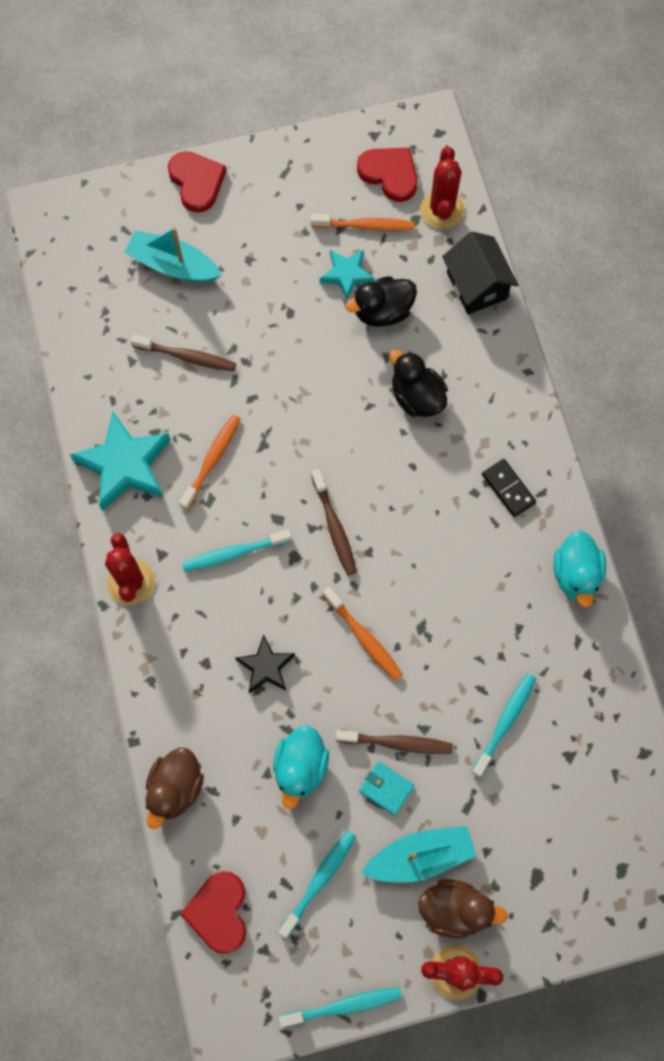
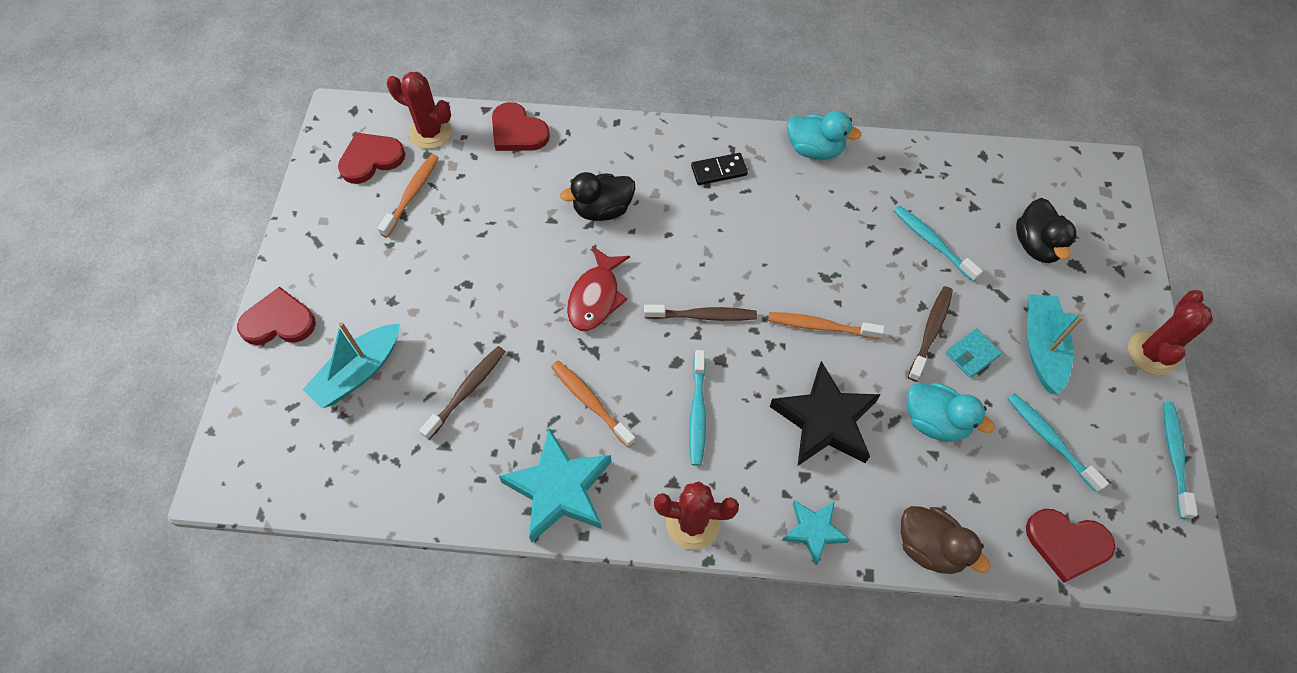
camera: 70 degrees left, 10 degrees down
(266, 667) = (825, 420): black star -> black star, size x1.75
(318, 426) = (596, 297): none -> red fish
(346, 275) = (453, 225): turquoise star -> turquoise star (813, 531)
(364, 637) = (821, 326): orange toothbrush -> orange toothbrush turned 150 degrees counterclockwise
(382, 311) = (505, 208): black duck -> black duck (1036, 245)
(455, 909) = (1095, 336): brown duck -> none
(476, 286) = (517, 131): black house -> red heart

